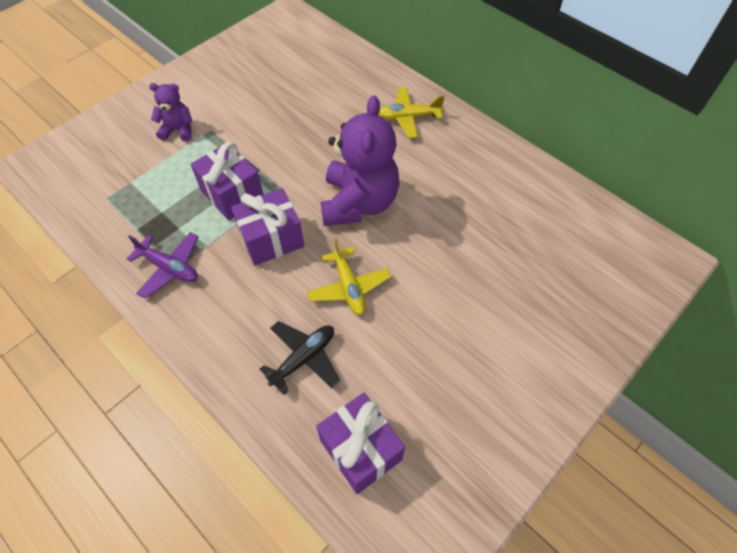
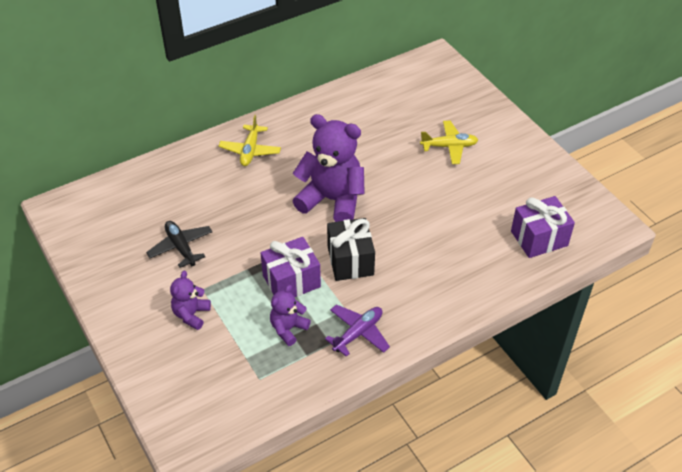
camera: 75 degrees left, 10 degrees down
(169, 206) = (288, 329): none -> purple teddy bear
(271, 239) = (350, 261): purple gift -> black gift
(303, 358) = (465, 257): black plane -> black plane (181, 247)
(349, 287) = (411, 221): yellow plane -> yellow plane (449, 146)

